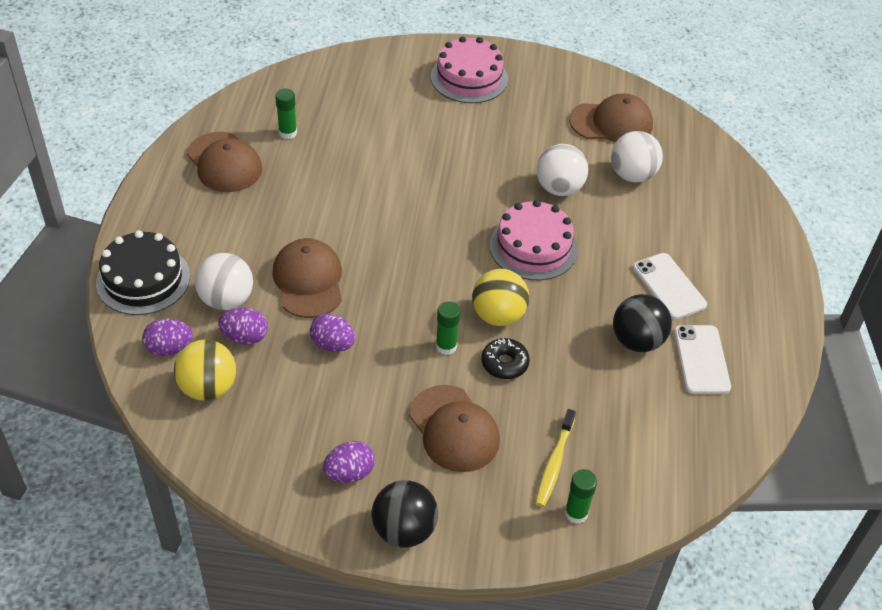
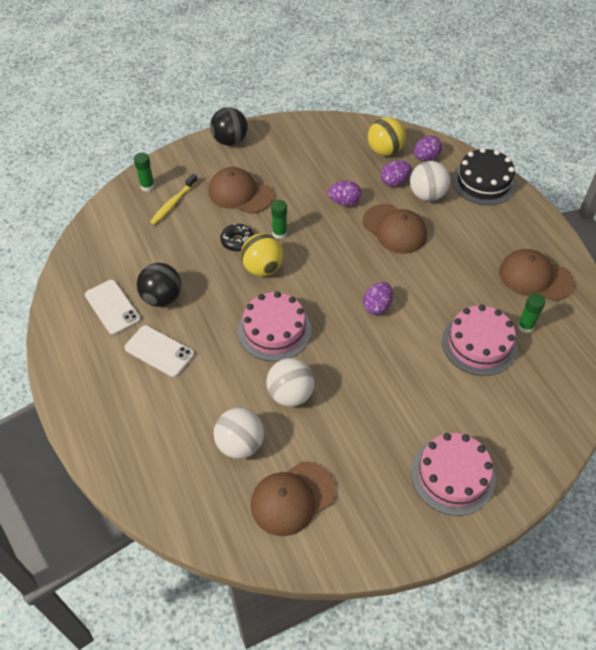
camera: 150 degrees right, 5 degrees up
(346, 141) = (479, 344): none -> pink cake
(349, 473) = (277, 150): purple egg -> purple egg (377, 306)
(554, 463) = (173, 203): yellow toothbrush -> yellow toothbrush turned 135 degrees counterclockwise

